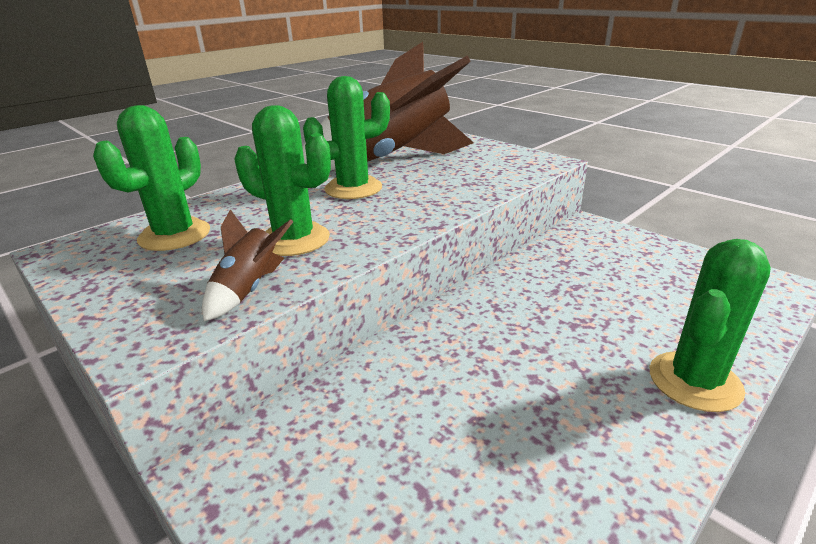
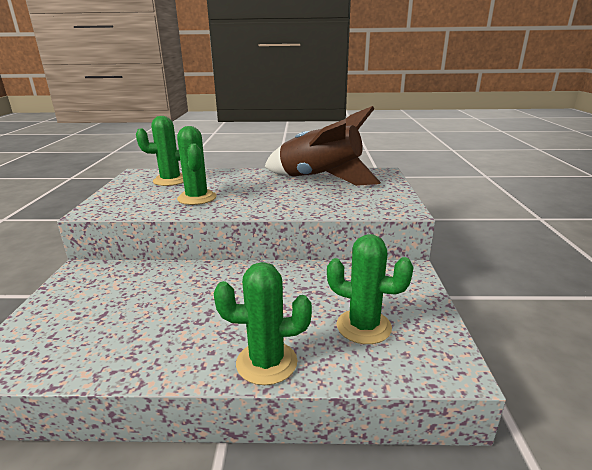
camera: 45 degrees right, 5 degrees down
(249, 289) = (145, 208): brown rocket -> none
(353, 188) = (268, 186): green cactus -> green cactus (363, 326)

